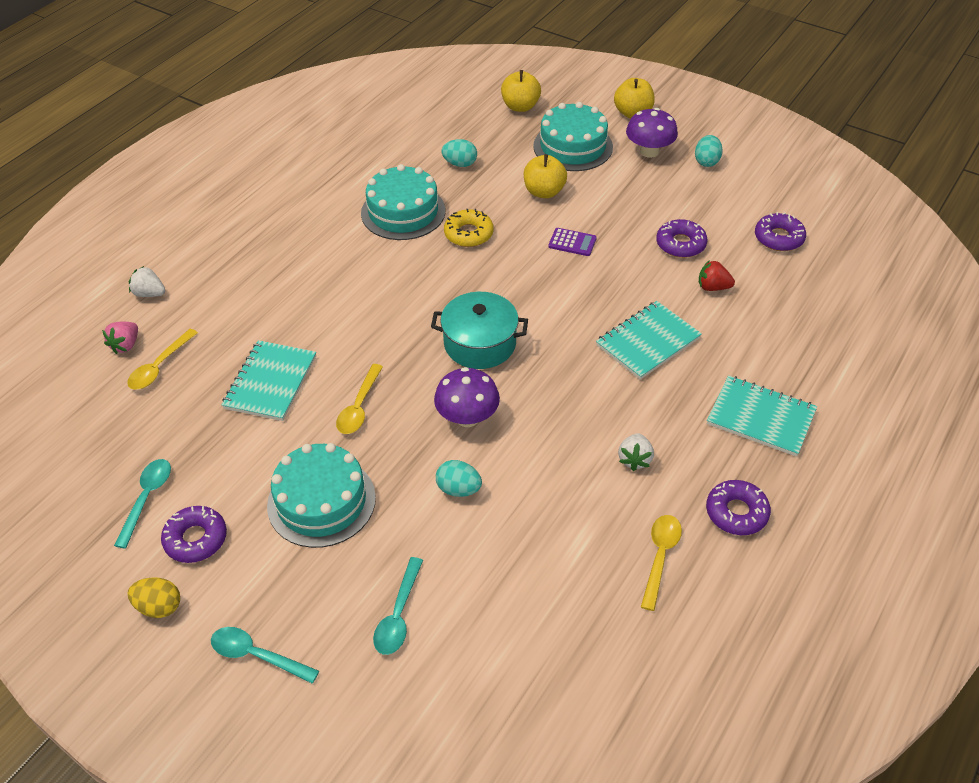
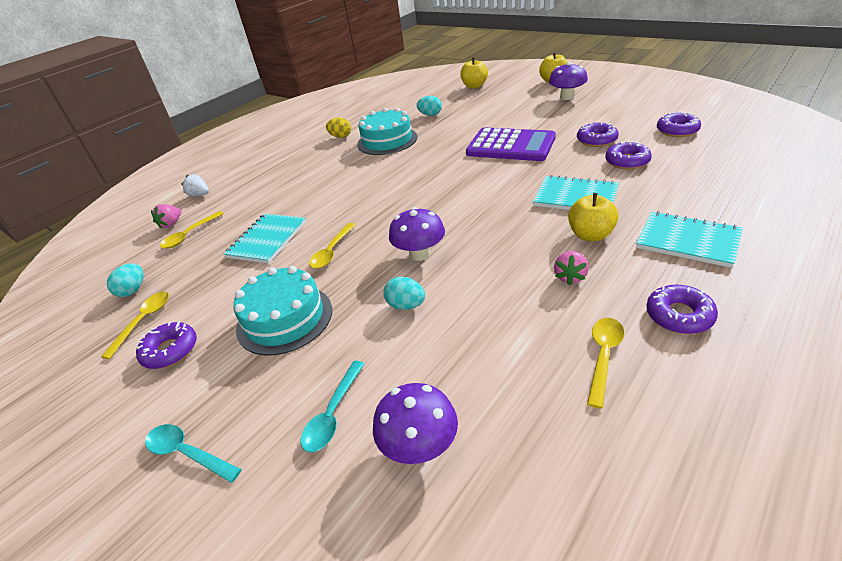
camera: 10 degrees right, 10 degrees down
(147, 498) = (143, 321): turquoise spoon -> yellow spoon
(159, 607) = (117, 407): yellow egg -> yellow egg (340, 137)
(468, 234) = (433, 147): yellow donut -> none
(480, 343) = (435, 207): turquoise pot -> none
(487, 647) = (420, 446): none -> purple mushroom
(544, 192) = (489, 122): yellow apple -> yellow apple (590, 235)
(572, 242) = (510, 146): purple calculator -> purple calculator, size x2.41
(573, 146) = (511, 100): turquoise cake -> none
(635, 459) = (570, 277): white strawberry -> pink strawberry
(648, 342) = (575, 197): turquoise notebook -> turquoise notebook turned 60 degrees clockwise
(706, 161) = (611, 98): turquoise egg -> turquoise egg (133, 290)
(713, 287) = (627, 161): red strawberry -> purple donut

